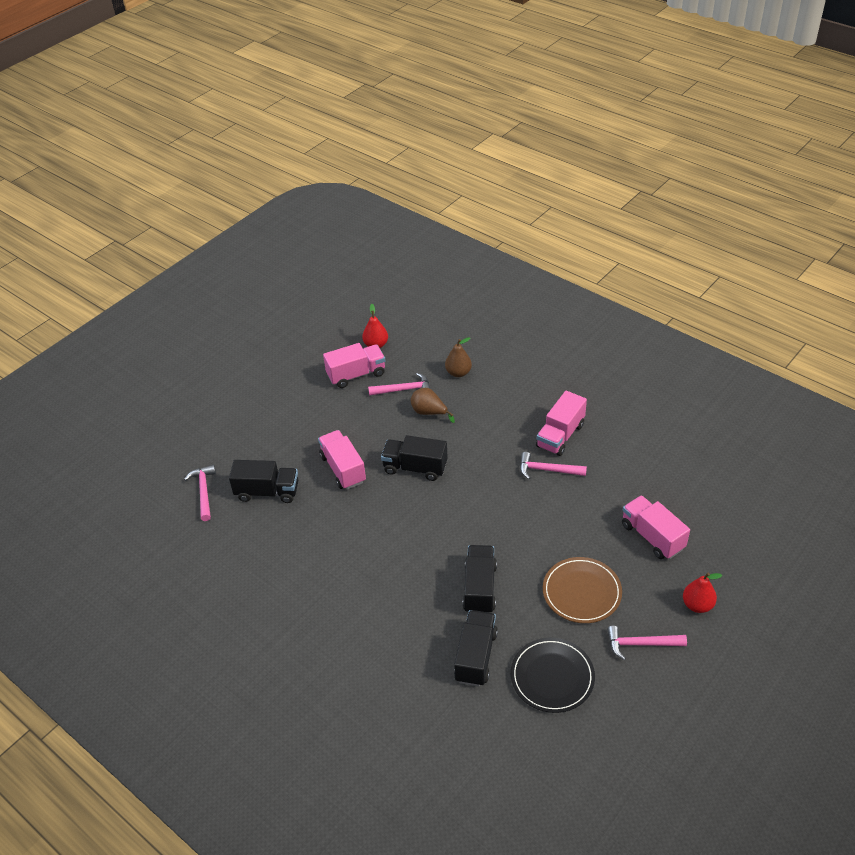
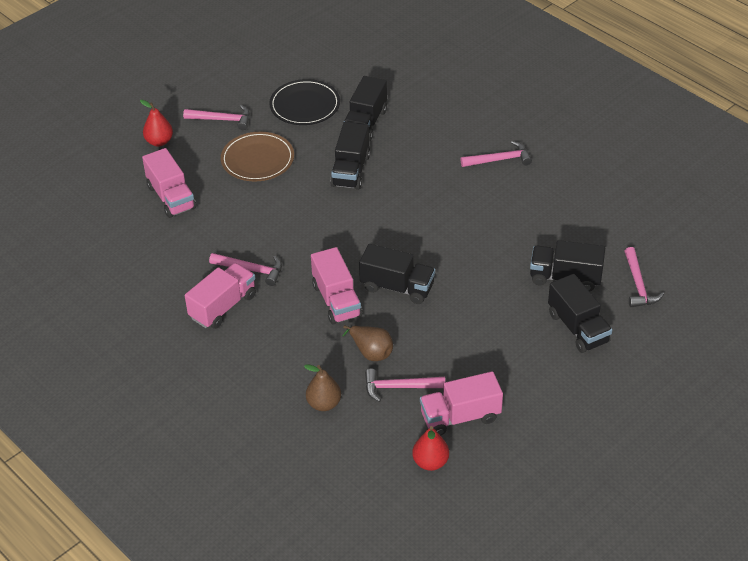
camera: 175 degrees left, 0 degrees up
(261, 448) = (578, 328): none -> black truck
(323, 619) = (499, 159): none -> pink hammer
(343, 469) = (479, 294): pink truck -> pink truck (336, 300)

